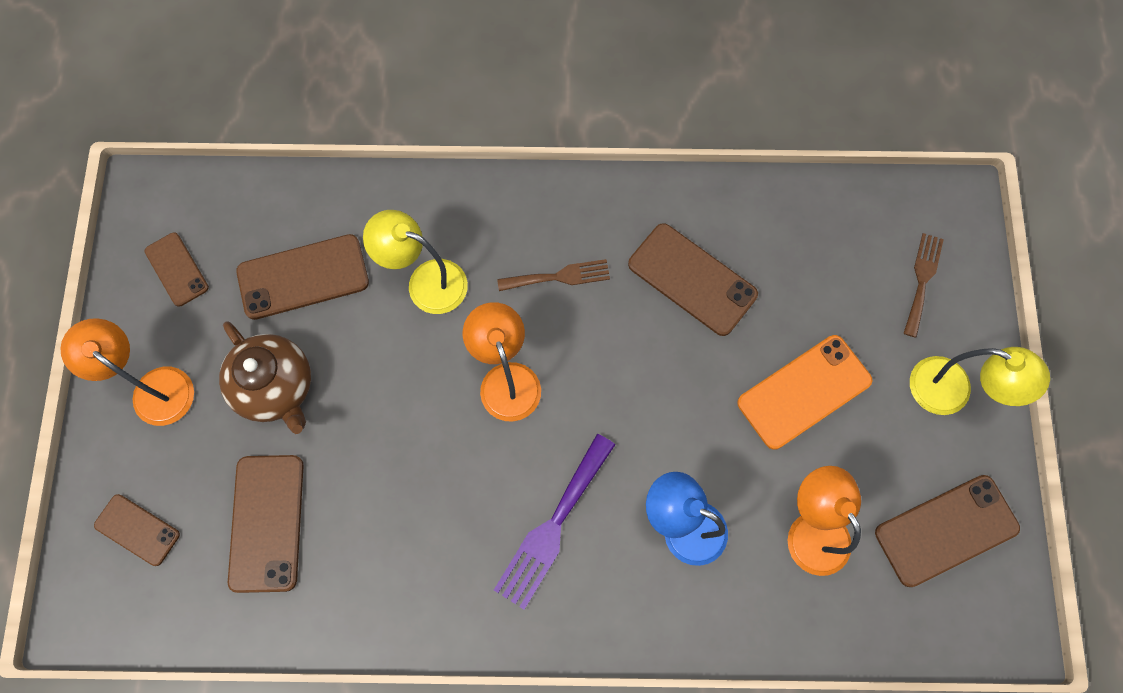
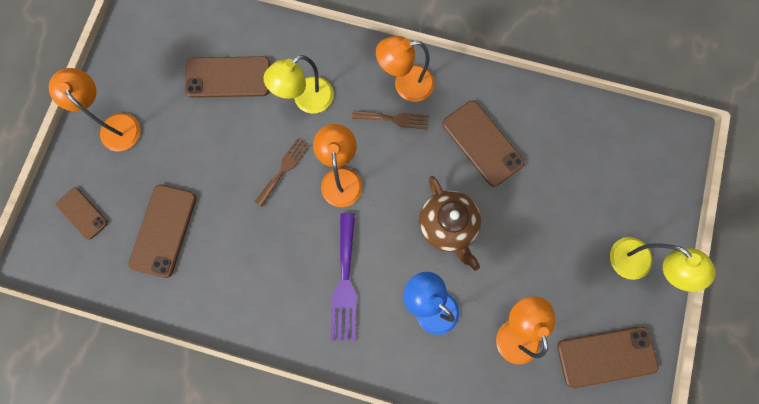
camera: 15 degrees right, 5 degrees up
(177, 269) = (150, 52): brown phone -> none
(276, 388) = (192, 145): brown teapot -> brown teapot (447, 226)
(425, 281) = (306, 100): yellow lamp -> yellow lamp turned 75 degrees counterclockwise
(553, 526) = (345, 282): purple fork -> purple fork turned 45 degrees counterclockwise
(561, 224) = (405, 84): none -> orange lamp
(804, 392) = (536, 238): orange phone -> none
(922, 280) = (639, 183): brown fork -> brown fork (284, 169)

